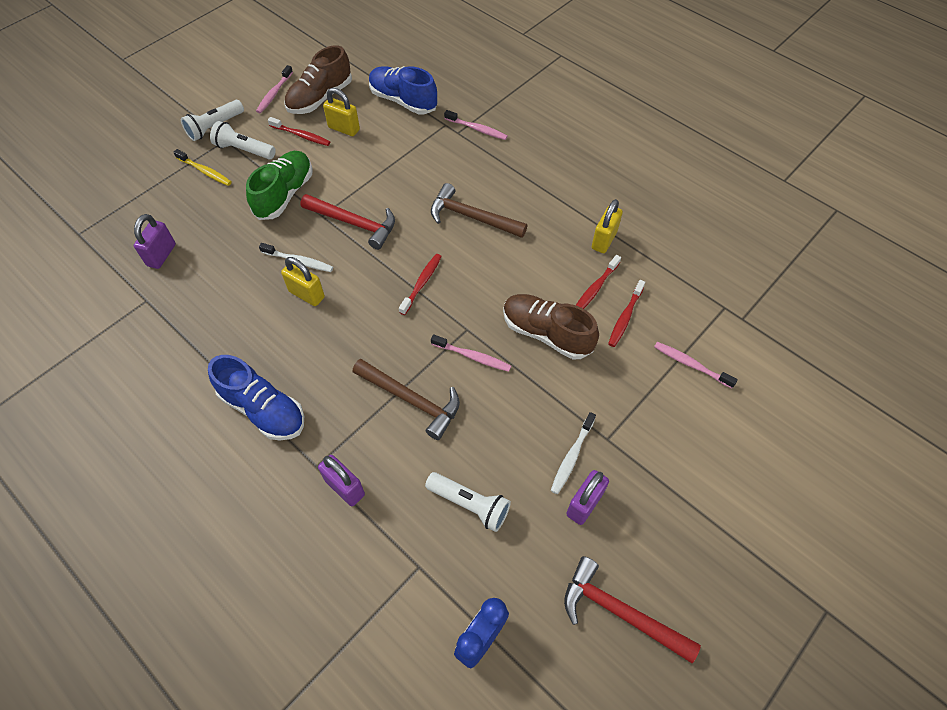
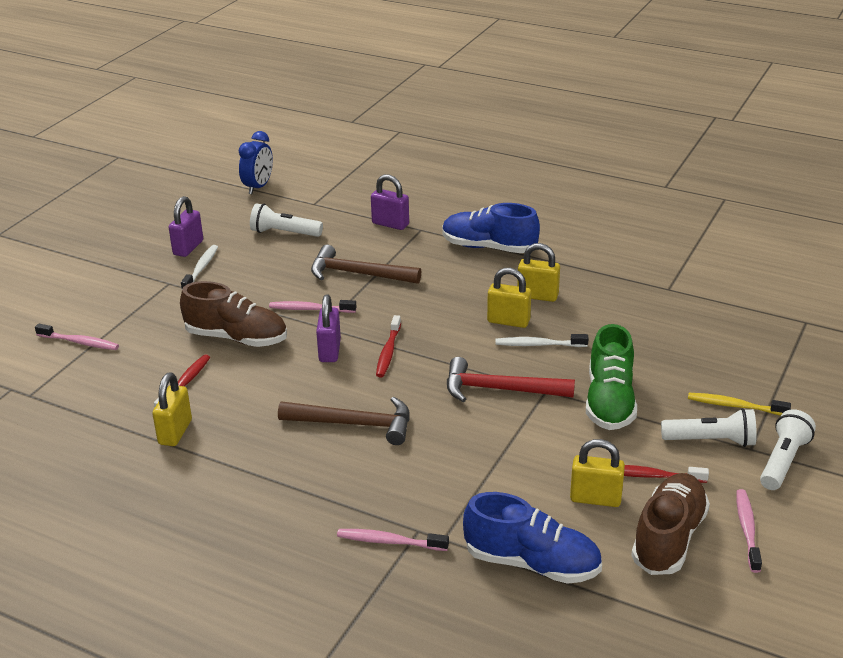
camera: 165 degrees right, 25 degrees down
(161, 255) = (693, 322): purple padlock -> purple padlock (330, 351)
(262, 321) = (537, 296): none -> yellow padlock
(619, 612) = (158, 210): red hammer -> none
(625, 317) = (149, 366): red toothbrush -> none

